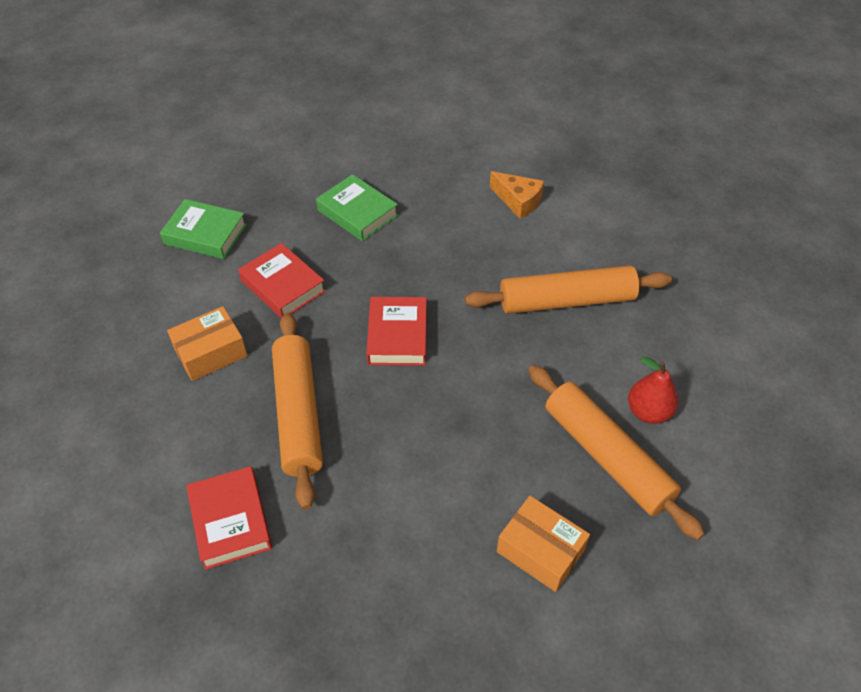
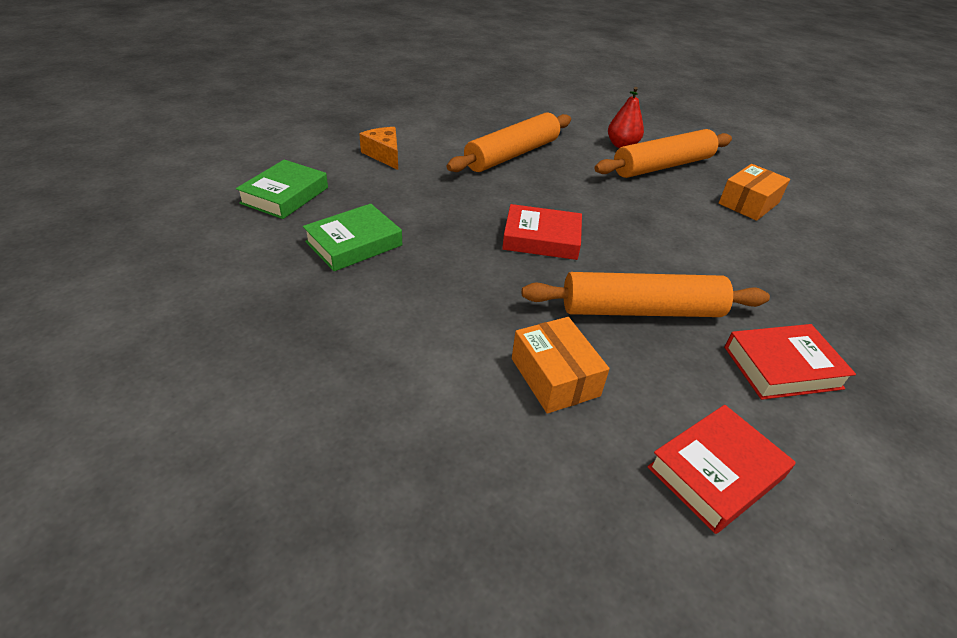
camera: 85 degrees left, 10 degrees down
(205, 234) = (331, 377): green book -> green book (285, 195)
(283, 286) = (454, 308): red book -> red book (715, 472)
(518, 201) = (384, 155): orange cheese -> orange cheese turned 75 degrees counterclockwise
(567, 301) = (512, 154): orange rolling pin -> orange rolling pin turned 45 degrees clockwise

